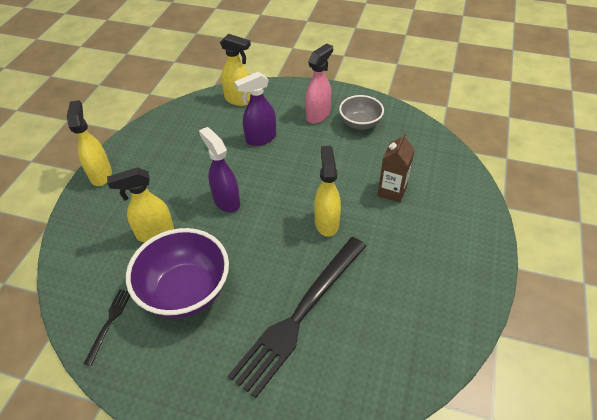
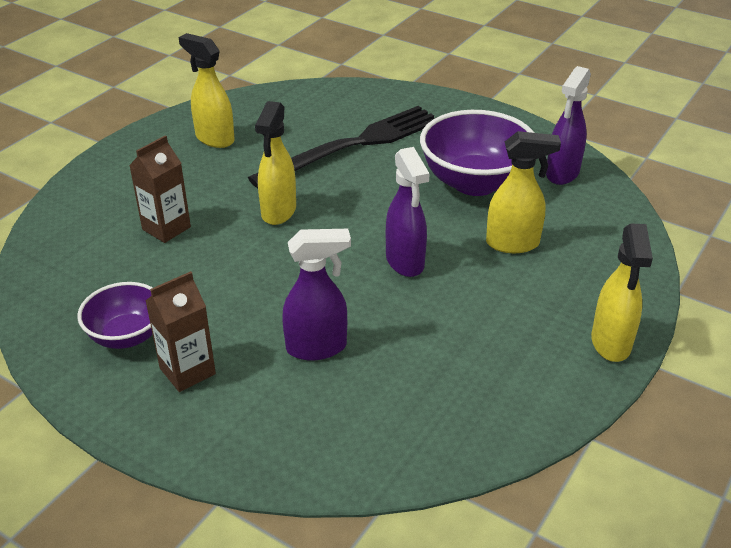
camera: 165 degrees left, 10 degrees down
(109, 323) = (562, 174): black fork -> purple spray bottle
(239, 100) = (327, 447): yellow spray bottle -> yellow spray bottle (214, 139)
(318, 115) = (187, 371): pink spray bottle -> brown carton
(360, 124) = (127, 336): grey bowl -> purple bowl

